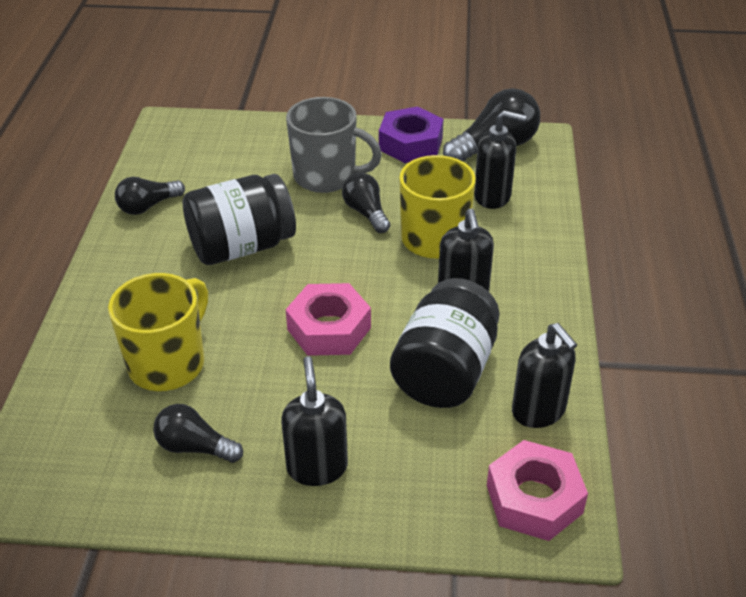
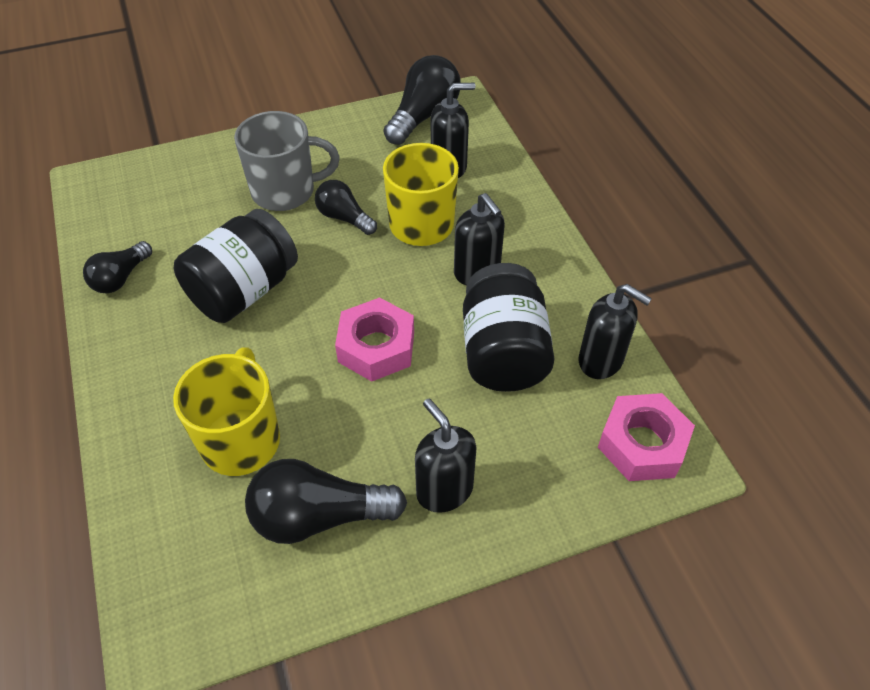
camera: 25 degrees left, 10 degrees up
(195, 447) = (319, 516): black light bulb -> black light bulb, size x1.62
(410, 143) = (345, 134): purple nut -> none

